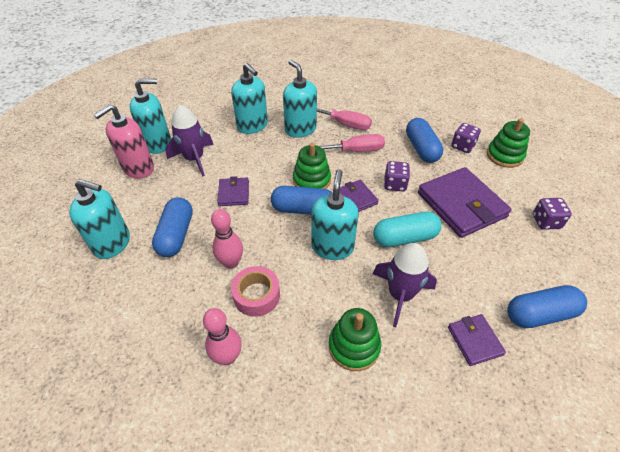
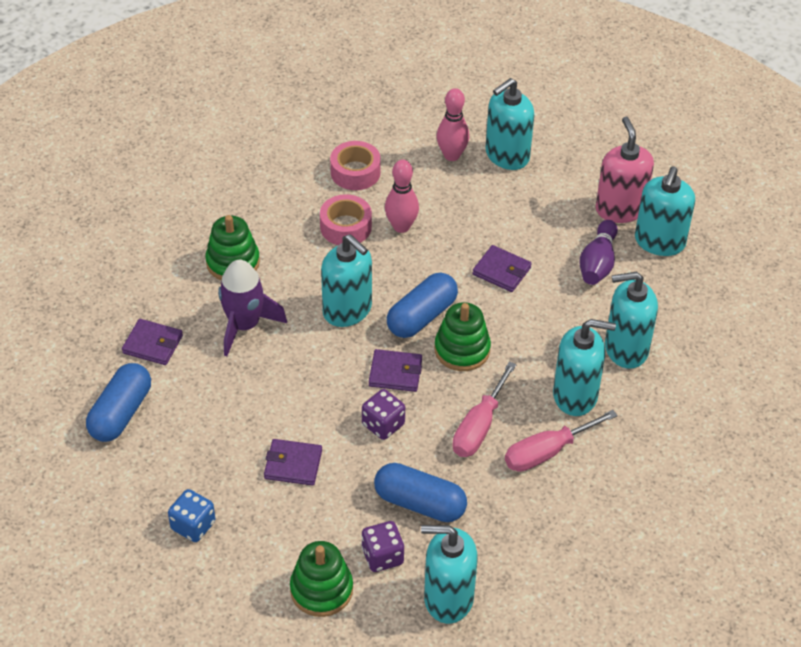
camera: 125 degrees right, 0 degrees up
(176, 235) = (477, 202): blue capsule -> none
(189, 327) = (355, 172): none -> pink tape
(194, 159) = (598, 263): purple rocket -> purple bowling pin
(227, 357) = (304, 183): pink bowling pin -> pink bowling pin (452, 155)
(404, 238) = (301, 376): turquoise capsule -> none
(453, 119) = (448, 598): none -> turquoise soap dispenser
(461, 205) = (293, 464): purple wallet -> purple wallet, size x0.50
(546, 222) = (193, 525): purple dice -> blue dice

